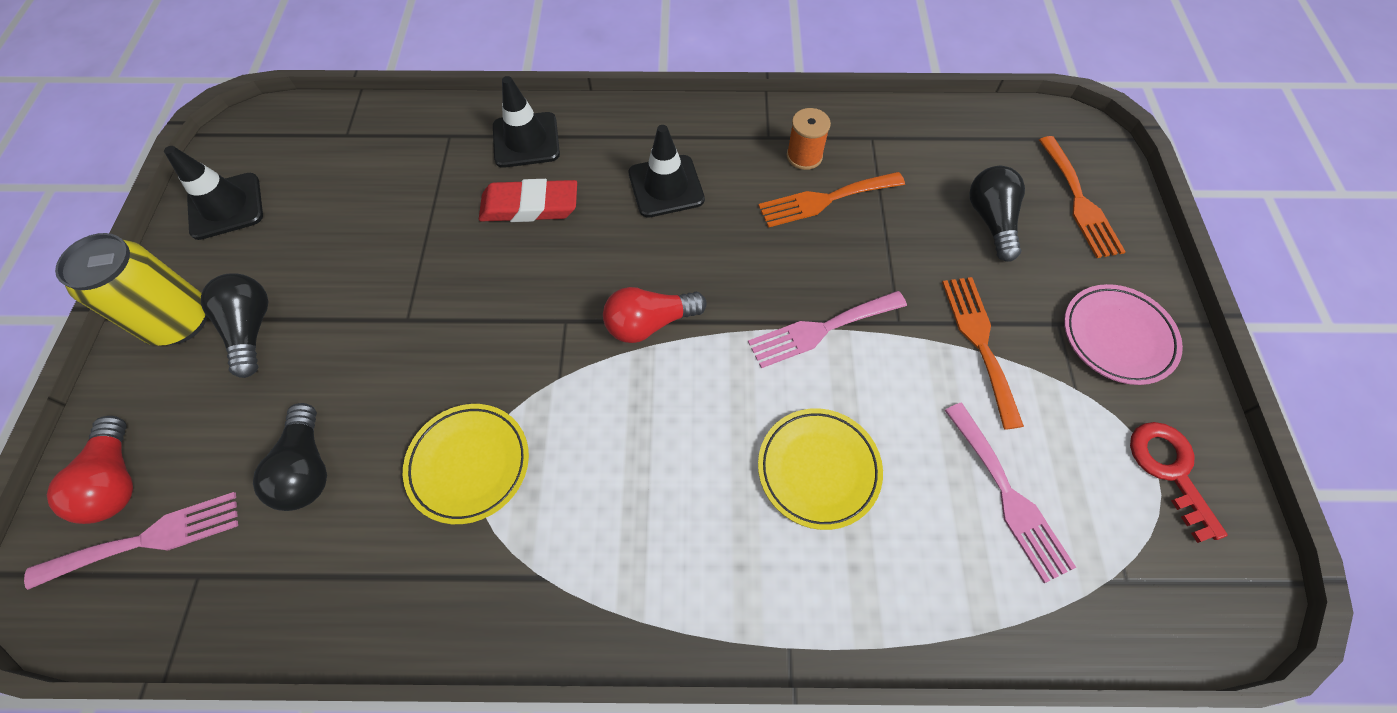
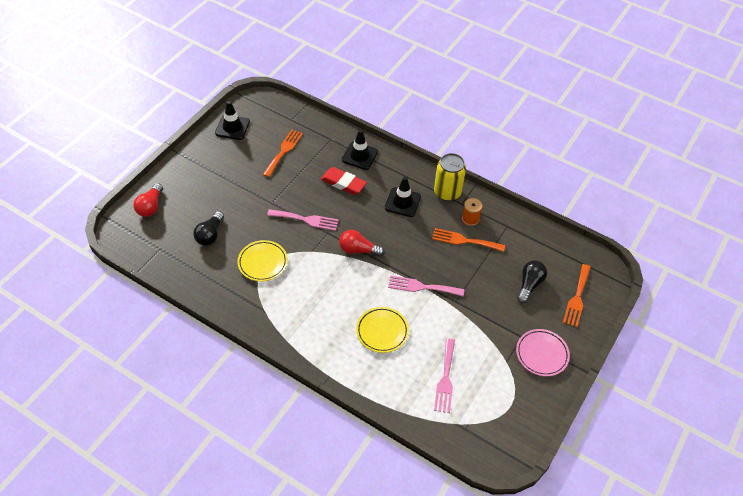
camera: 30 degrees right, 10 degrees down
(148, 539) = (151, 230): pink fork -> pink fork (306, 220)
(180, 321) = (195, 163): yellow can -> yellow can (447, 192)
(251, 329) = (217, 178): black light bulb -> none
(979, 342) = (482, 325): orange fork -> orange fork (283, 151)
(1169, 470) = (517, 407): red key -> none

